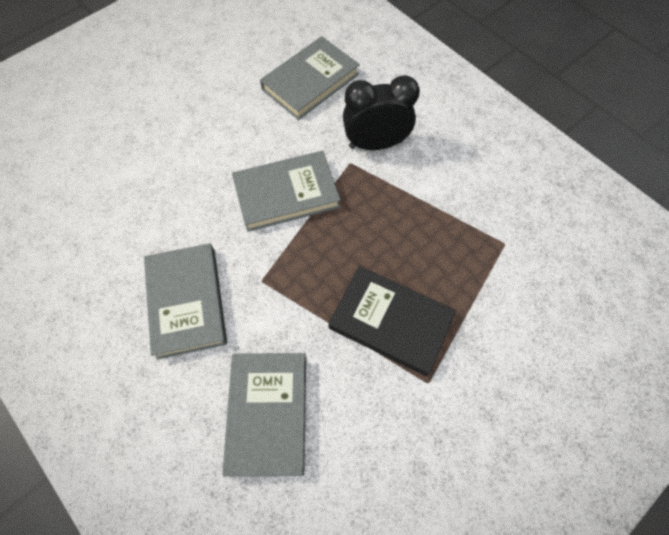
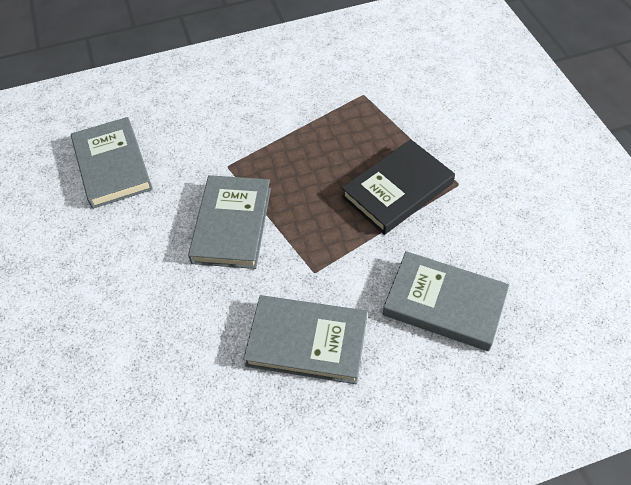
camera: 65 degrees left, 10 degrees down
(375, 144) = (218, 141): black clock -> none

